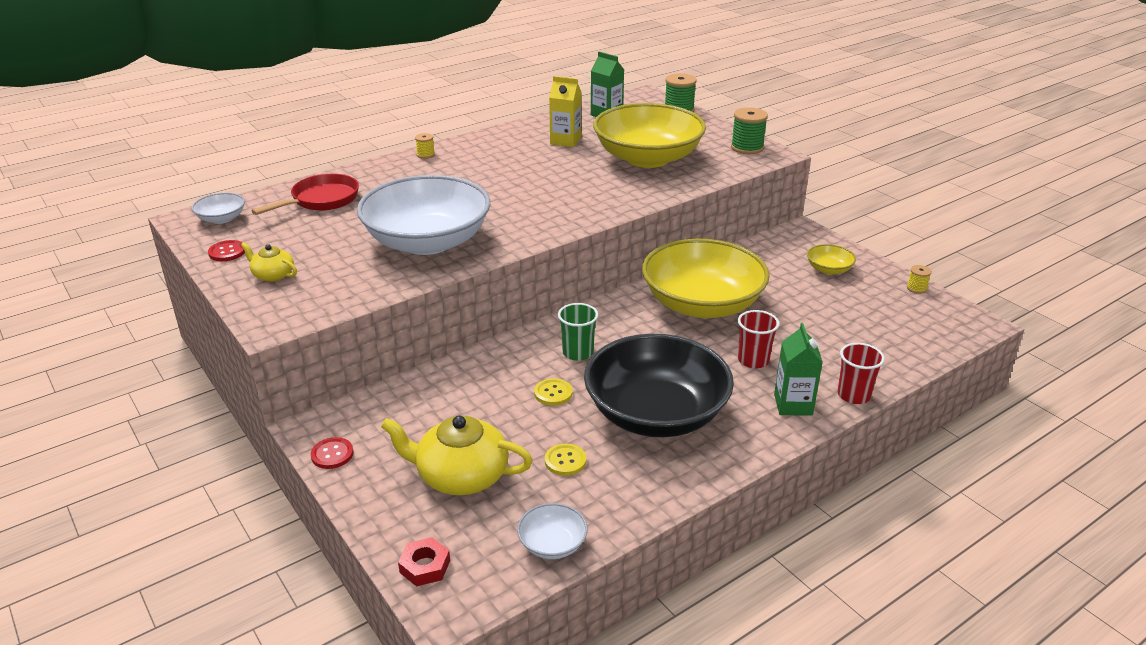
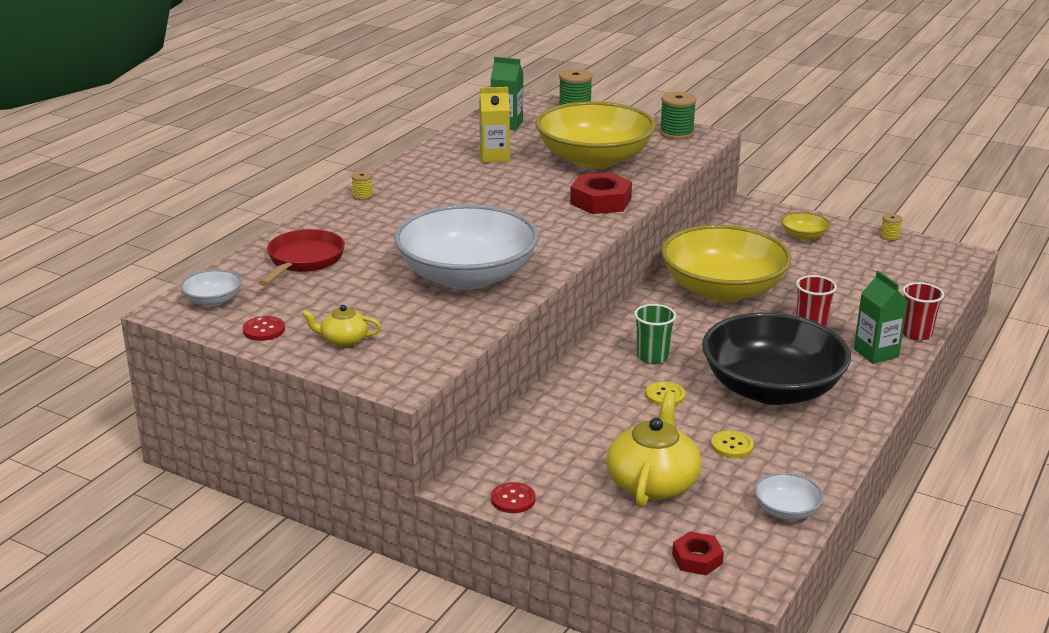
camera: 25 degrees left, 5 degrees down
(461, 475) = (652, 482): yellow teapot -> yellow teapot turned 120 degrees clockwise
(612, 197) = (600, 201): none -> red nut

